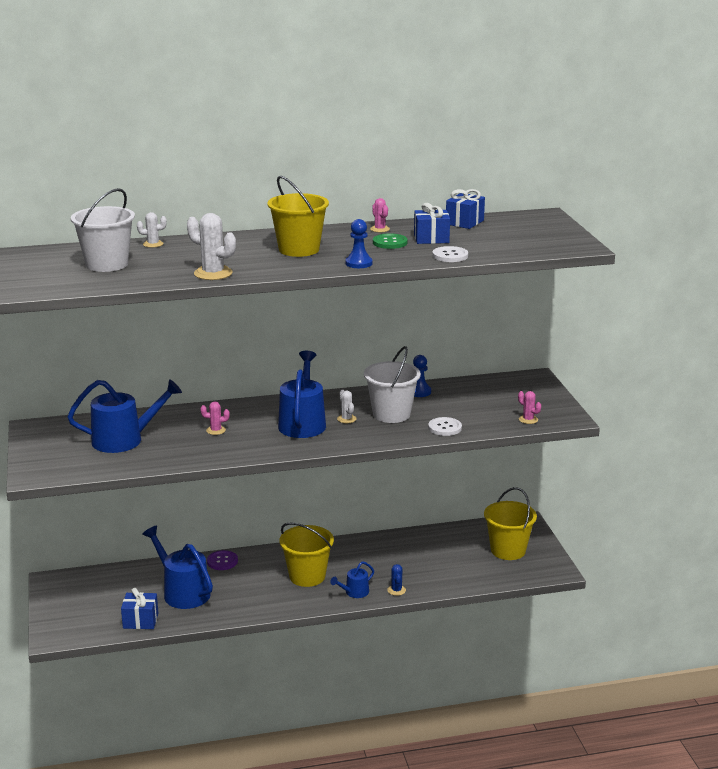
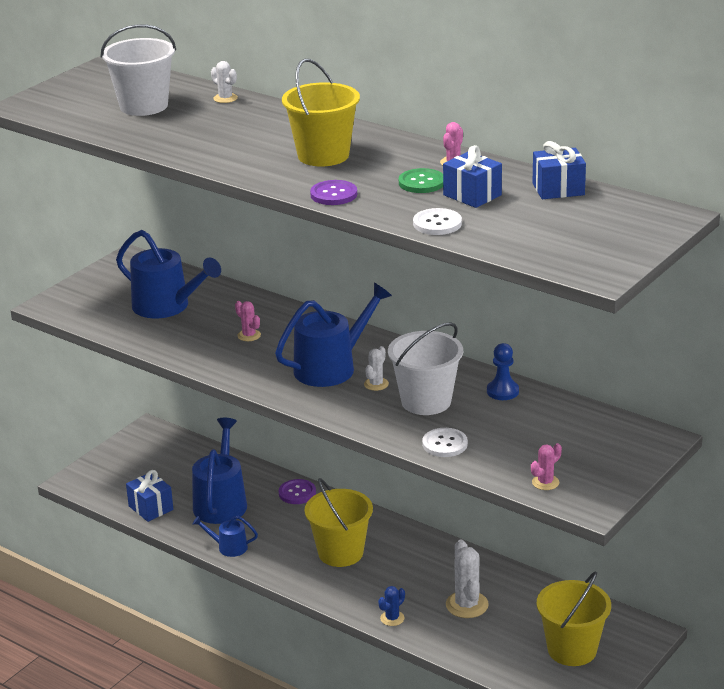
camera: 50 degrees right, 5 degrees up
(213, 273) = (194, 151): white cactus -> white cactus (467, 605)
(354, 592) = (353, 595): blue watering can -> blue watering can (229, 547)
(358, 263) = (333, 194): blue pawn -> purple button
(528, 419) = (545, 482): pink cactus -> pink cactus turned 45 degrees clockwise

